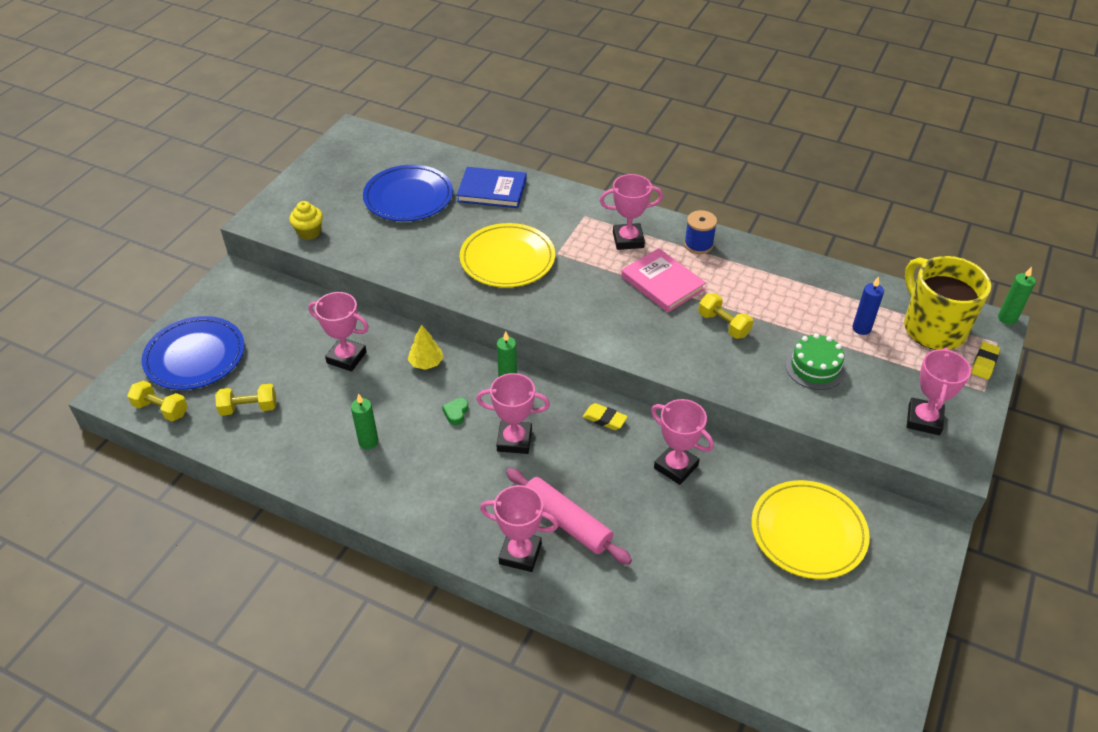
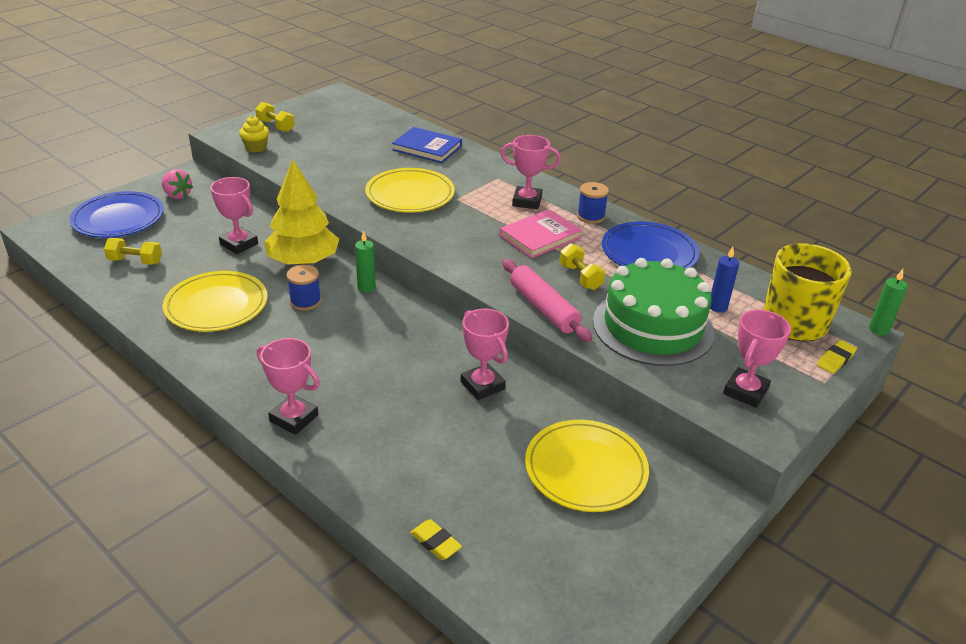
camera: 15 degrees right, 10 degrees down
(161, 409) = (66, 247): yellow dumbbell -> yellow dumbbell (275, 126)
(241, 308) = (177, 195): none -> pink strawberry
(368, 442) = (216, 305): green candle -> yellow plate
(408, 197) = (353, 140): blue plate -> blue plate (649, 253)
(426, 363) = (303, 261): yellow tree -> yellow tree, size x2.22
(456, 413) = (305, 301): green heart -> blue spool
(514, 440) = (344, 332): pink trophy -> none
(566, 522) = (352, 404): pink rolling pin -> pink rolling pin (543, 308)
(604, 419) = (436, 334): yellow eraser -> yellow eraser (435, 542)
(662, 283) = (540, 236): pink book -> pink book turned 75 degrees clockwise
(815, 367) = (653, 327): green cake -> green cake, size x1.99

